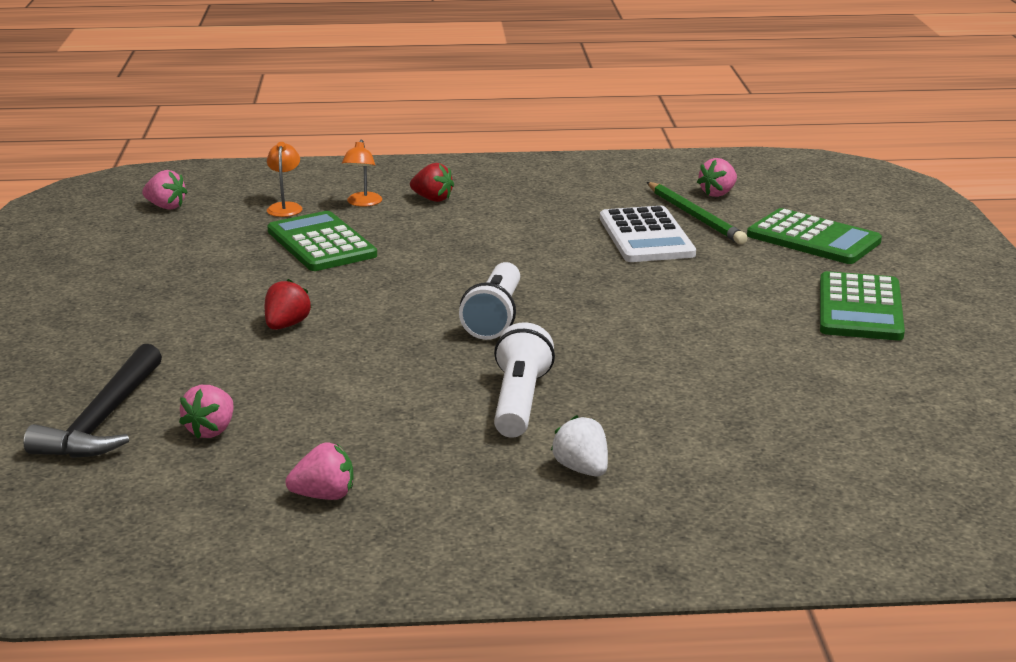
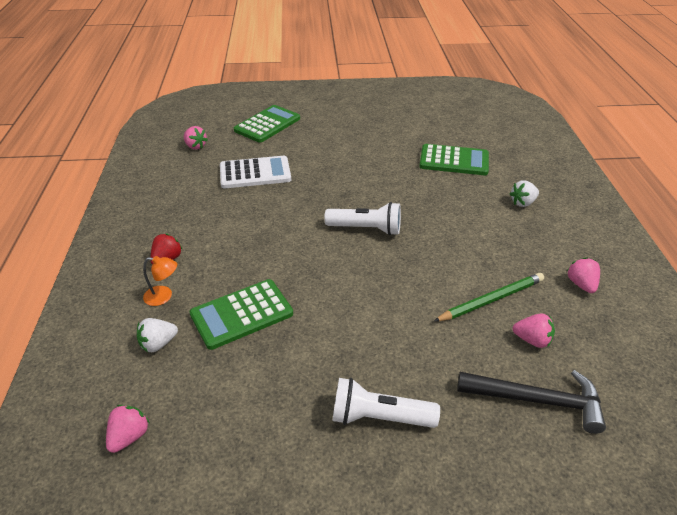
camera: 90 degrees left, 15 degrees up
(285, 207) = (158, 344): orange lamp -> white strawberry
(286, 325) = (384, 320): red strawberry -> none
(519, 402) = (464, 220): white flashlight -> white flashlight (379, 417)
(694, 216) = (228, 156): green pencil -> green pencil (491, 300)
(860, 308) = (350, 121): green calculator -> green calculator (454, 161)

